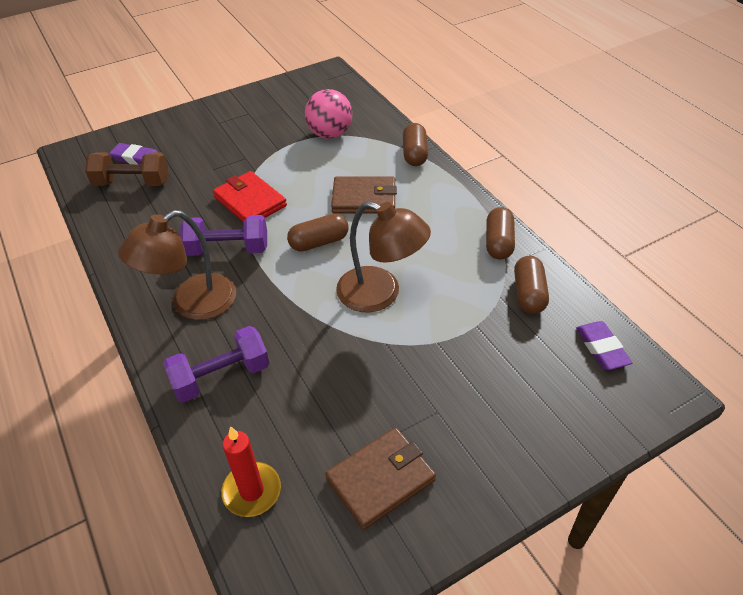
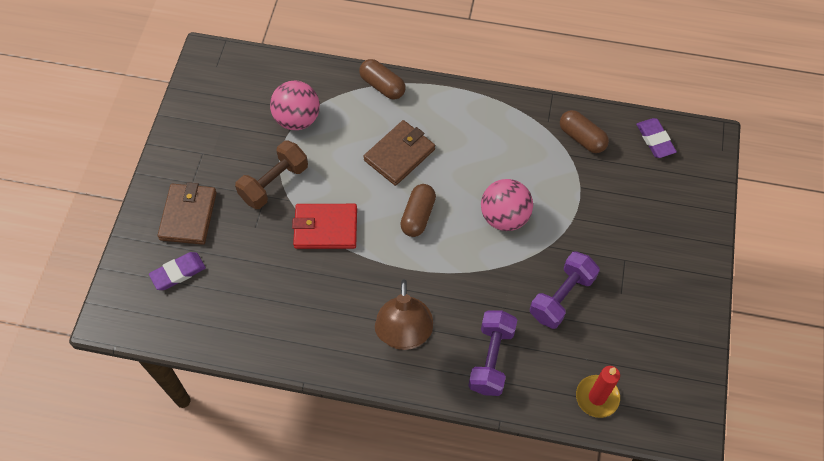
camera: 50 degrees left, 15 degrees up
(132, 183) = (211, 295): brown dumbbell -> brown dumbbell (274, 183)
(228, 249) = (367, 277): purple dumbbell -> purple dumbbell (561, 297)
(380, 294) = (504, 217): brown lamp -> pink ball
(381, 479) = (645, 324): brown wallet -> brown wallet (188, 215)
(498, 243) = (523, 115): brown capsule -> none
(602, 348) = (655, 140): purple eraser -> purple eraser turned 45 degrees clockwise

